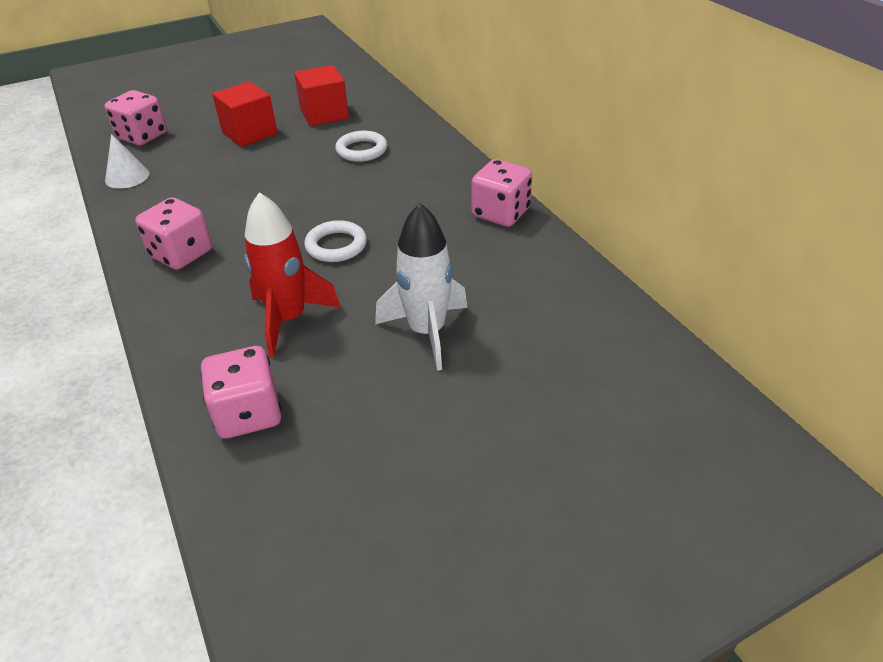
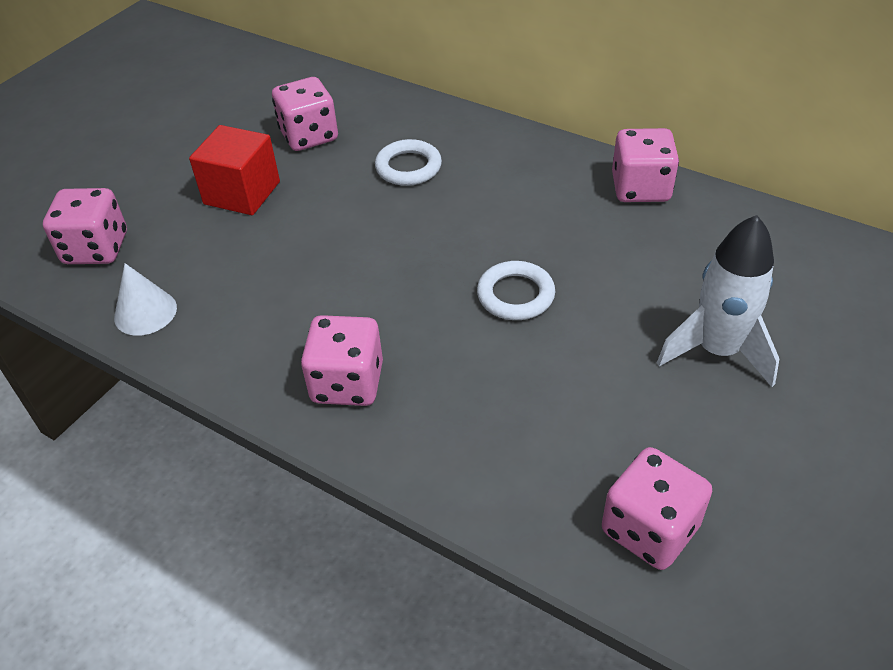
camera: 30 degrees left, 5 degrees up
(288, 319) = (566, 403): red rocket -> none
(324, 114) = (309, 136): red cube -> pink dice

